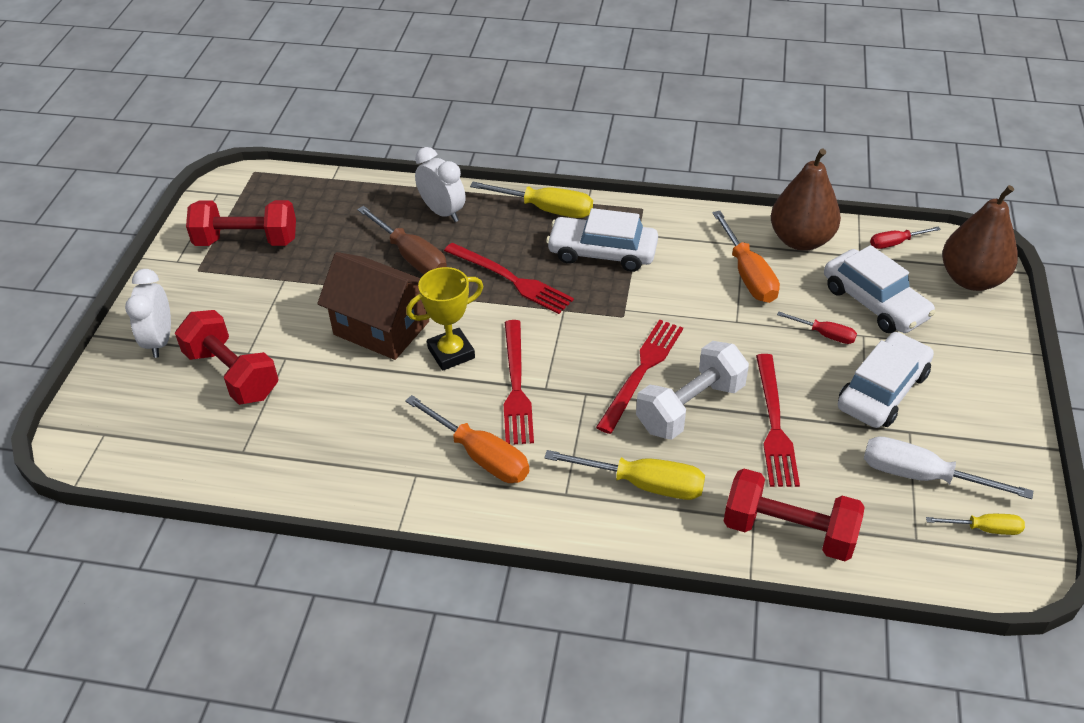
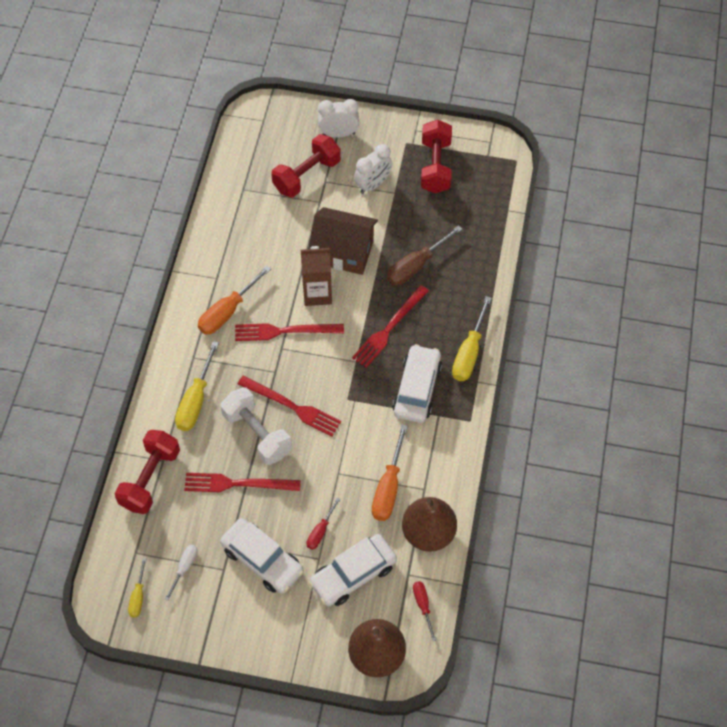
camera: 90 degrees right, 15 degrees up
(381, 328) = (343, 252): brown house -> brown house turned 75 degrees clockwise
(442, 212) = (466, 283): white clock -> white clock (373, 184)
(451, 353) = (317, 293): yellow trophy -> brown carton
(748, 275) = (388, 488): orange screwdriver -> orange screwdriver turned 60 degrees counterclockwise
(921, 476) = (184, 568): white screwdriver -> white screwdriver, size x0.56

